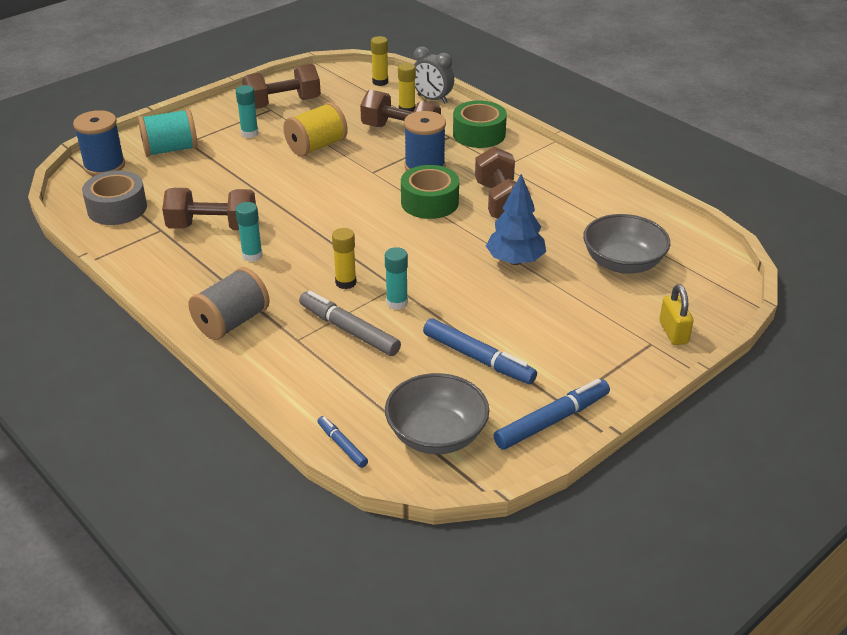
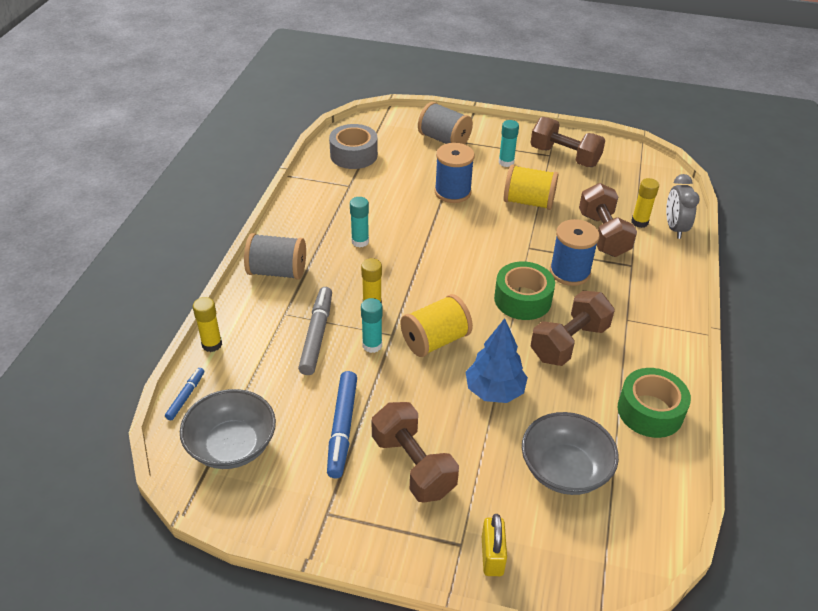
camera: 55 degrees right, 5 degrees up
(104, 166) = (394, 124): blue spool -> blue spool (452, 192)
(170, 150) = (444, 140): turquoise spool -> grey spool
(212, 227) = (374, 206): brown dumbbell -> brown dumbbell (413, 465)
(380, 82) = (661, 188): yellow glue stick -> yellow glue stick (212, 344)
(428, 266) = (435, 340): none -> yellow spool
(479, 134) = (657, 281): green tape -> green tape (650, 411)
(552, 421) = (299, 514): blue marker -> none
(673, 332) = (492, 556): yellow padlock -> yellow padlock turned 45 degrees counterclockwise

